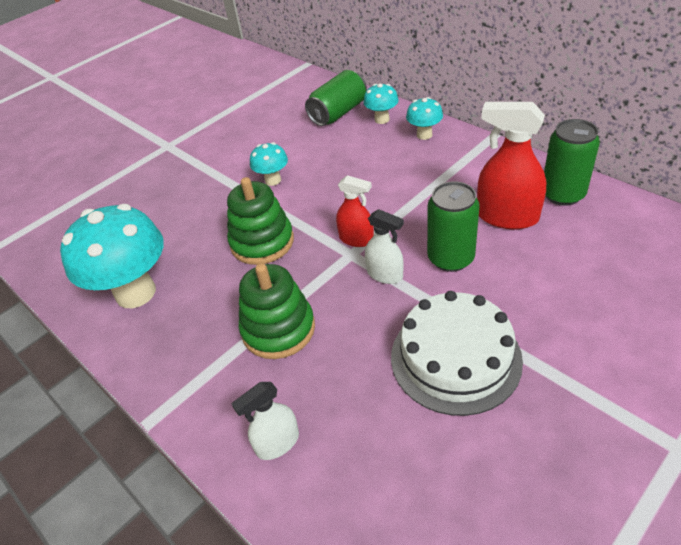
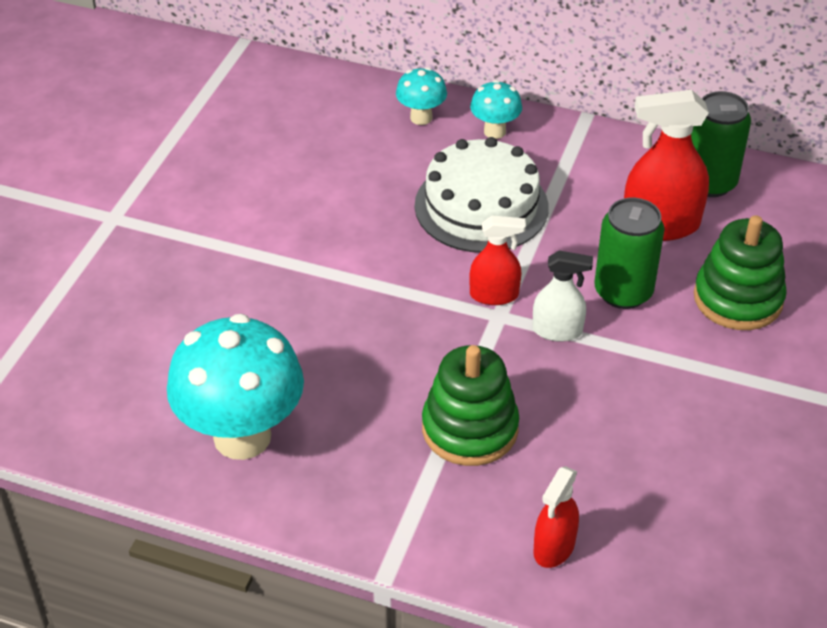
camera: 30 degrees left, 0 degrees up
(262, 242) = (371, 328): green stacking toy -> green stacking toy (738, 299)
(273, 180) = (324, 239): turquoise mushroom -> none
(277, 443) = (554, 547): white spray bottle -> red spray bottle
(338, 113) = (350, 117): green can -> none
(455, 358) = (691, 403): white cake -> white cake (481, 206)

